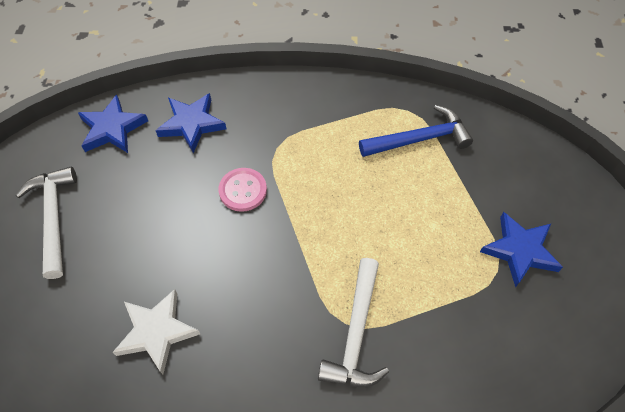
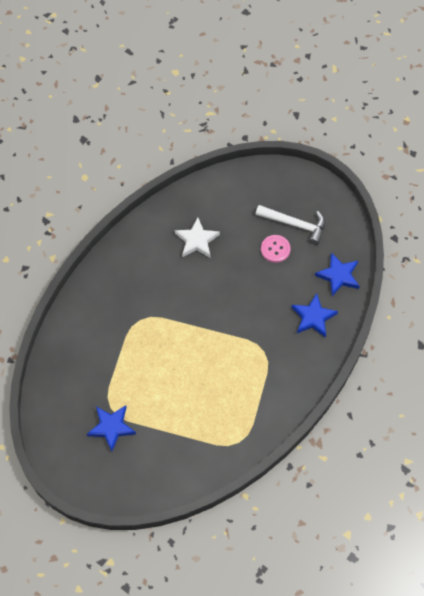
camera: 125 degrees right, 5 degrees up
(243, 190) = (247, 318): pink button -> pink button (275, 249)
(356, 333) = (132, 320): white hammer -> none
(419, 139) = (214, 432): blue hammer -> none

